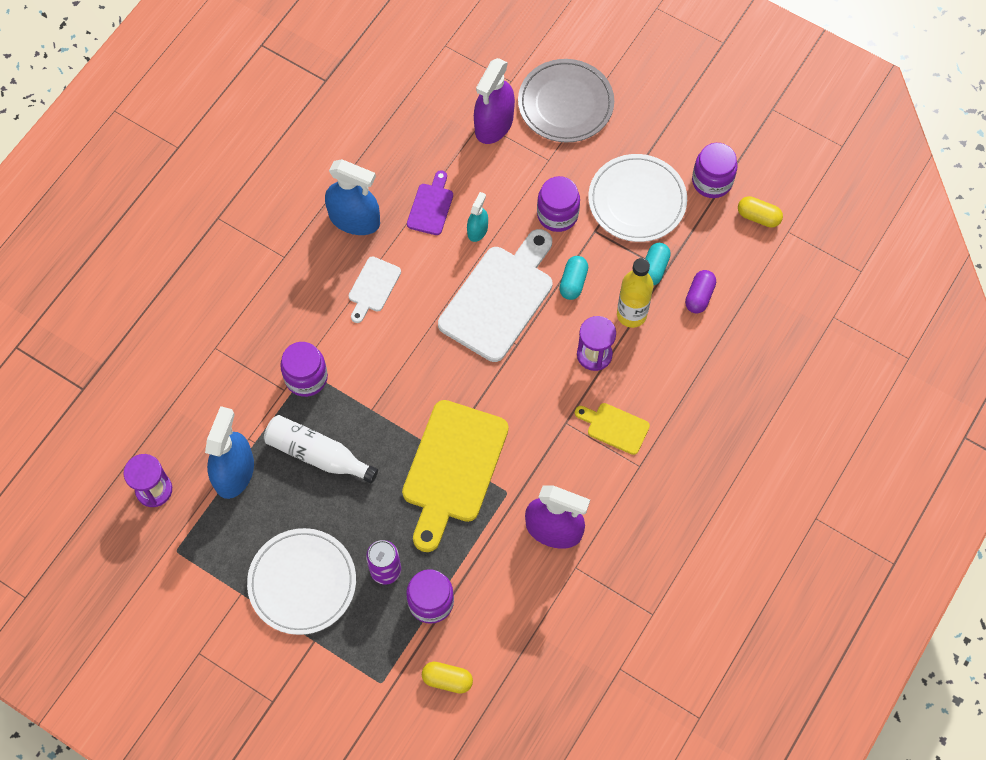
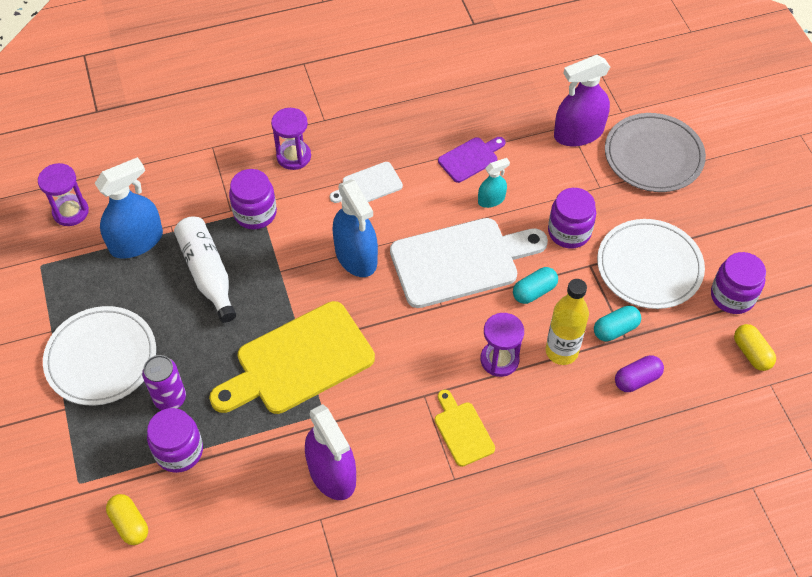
camera: 40 degrees right, 10 degrees down
(290, 307) = (293, 156): none -> purple hourglass
(354, 219) = (402, 129): blue spray bottle -> blue spray bottle (356, 256)

